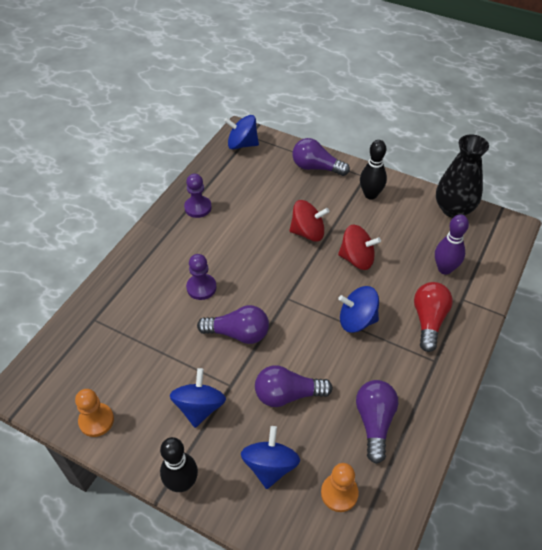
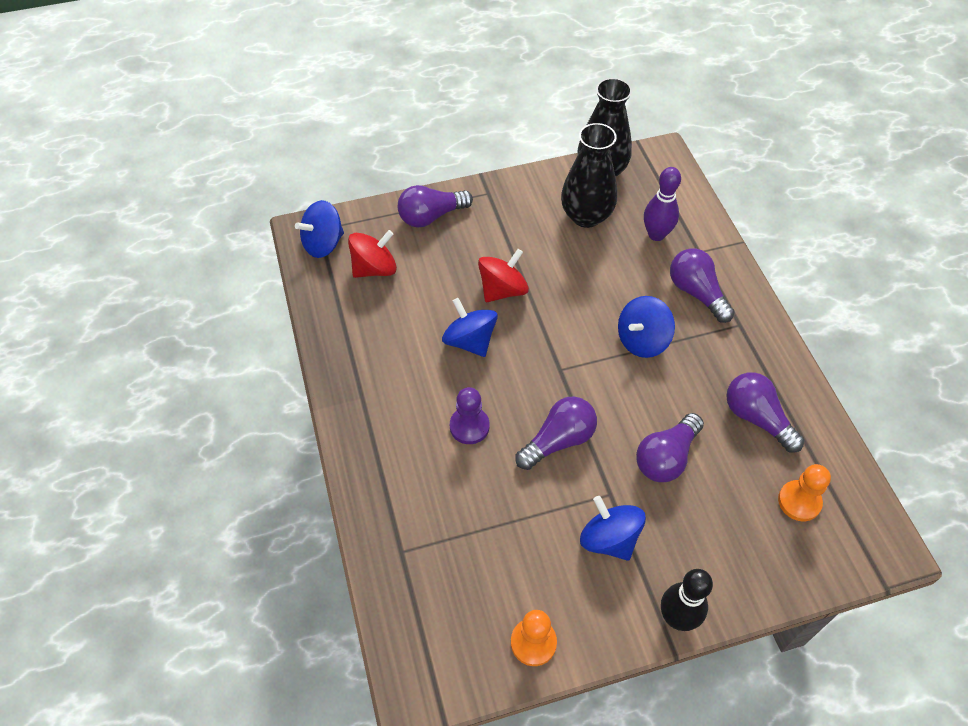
camera: 45 degrees left, 5 degrees up
(198, 207) = (362, 347): purple pawn -> none
(270, 466) = (726, 531): blue spinning top -> blue spinning top (470, 341)
(357, 259) = (576, 282): red spinning top -> red spinning top (374, 269)
(370, 195) = (515, 208): black bowling pin -> none
(410, 227) = (586, 216): none -> black vase
(428, 321) = (696, 293): red light bulb -> purple light bulb

